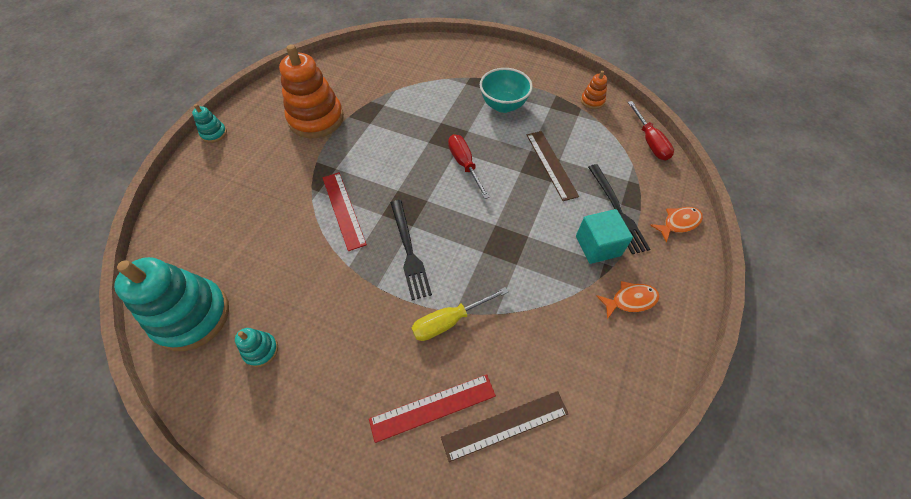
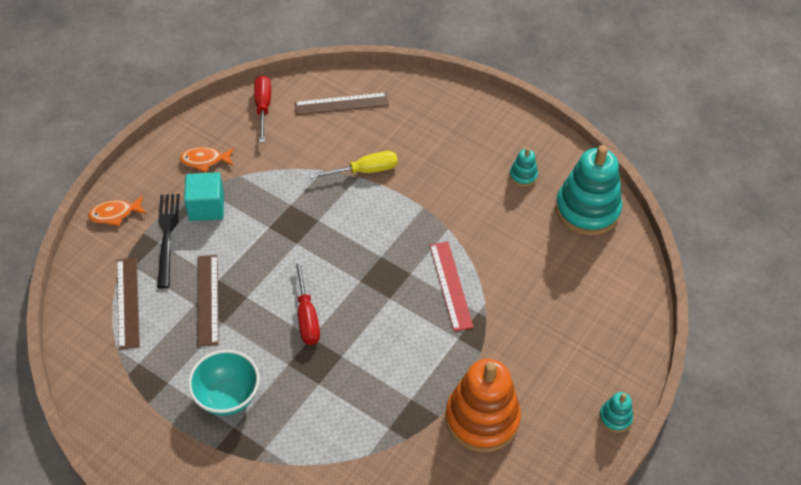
camera: 170 degrees left, 5 degrees down
(409, 251) = (388, 232): black fork -> none
(433, 407) = (391, 121): red ruler -> none
(592, 101) = (106, 383): orange stacking toy -> none
(613, 152) = (128, 302): none -> brown ruler
(649, 141) = (76, 309): red screwdriver -> red screwdriver (263, 107)

